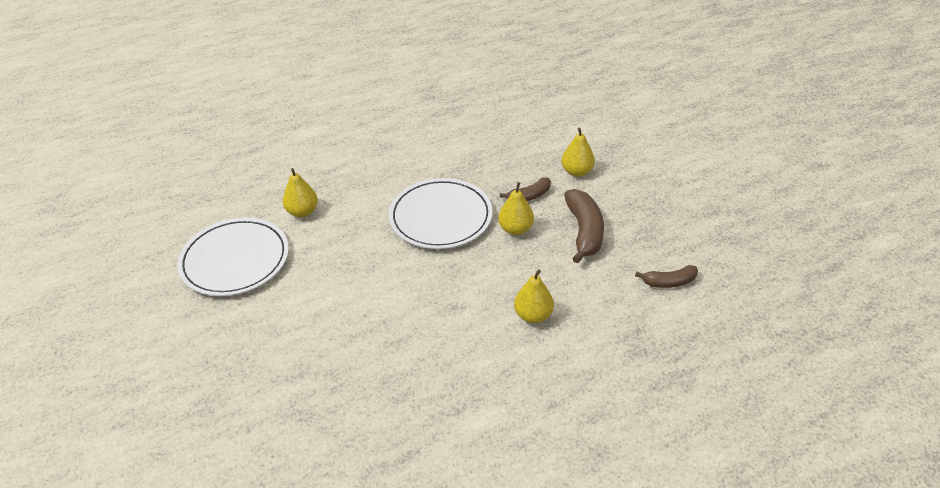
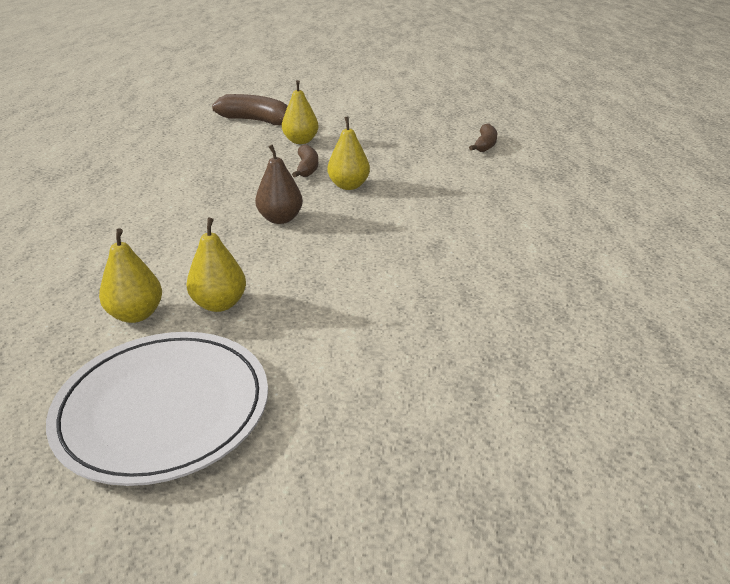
camera: 65 degrees left, 10 degrees down
(440, 217) = (280, 219): white plate -> brown pear
(533, 315) = (482, 208): yellow pear -> yellow pear (219, 304)
(584, 231) = (388, 158): brown banana -> brown banana (257, 121)

